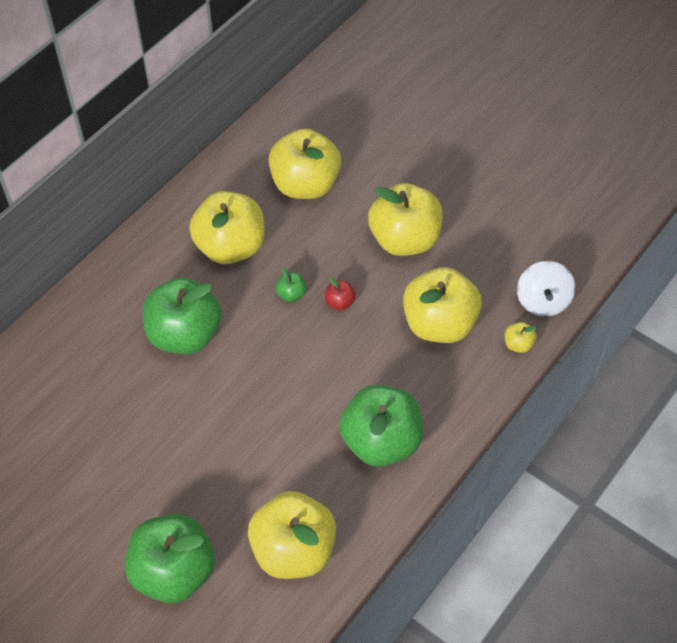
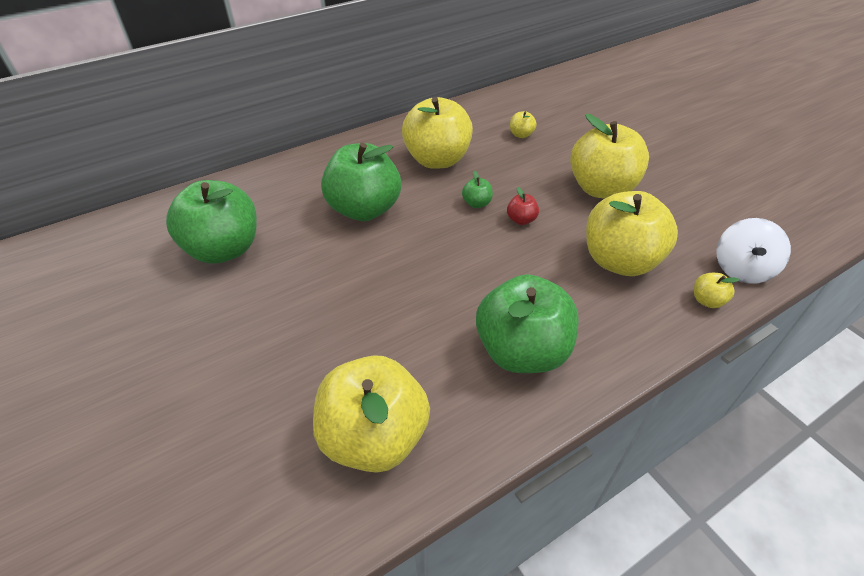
camera: 20 degrees right, 10 degrees down
(174, 572) = (230, 415): green apple -> green apple (224, 249)
(305, 185) = (521, 135): yellow apple -> yellow apple, size x0.41

